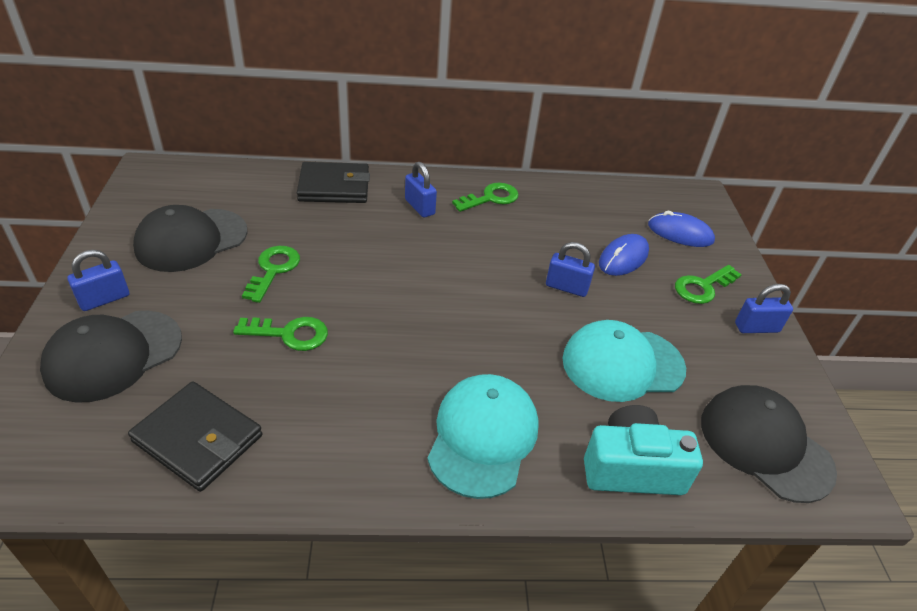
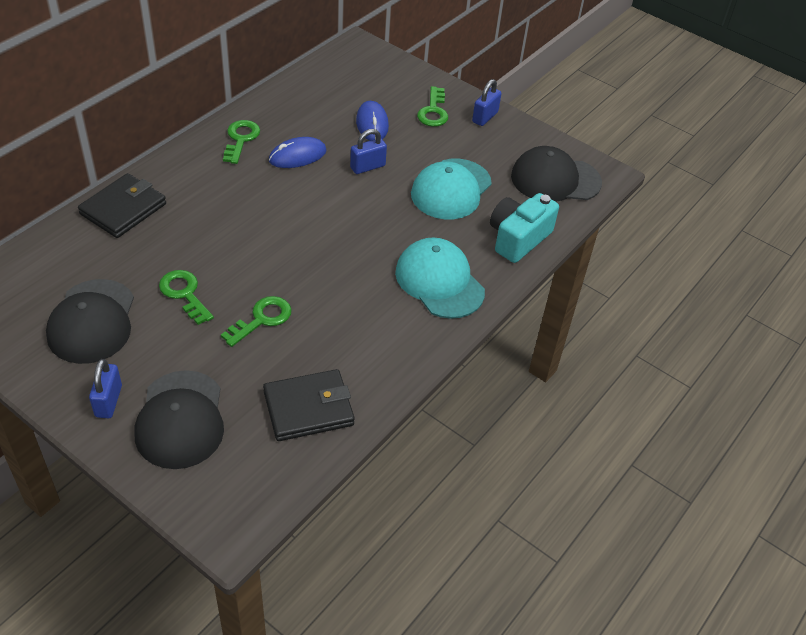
camera: 50 degrees left, 5 degrees up
(419, 207) = (206, 180): blue padlock -> none
(680, 233) = (380, 83): blue mouse -> blue mouse (297, 156)

